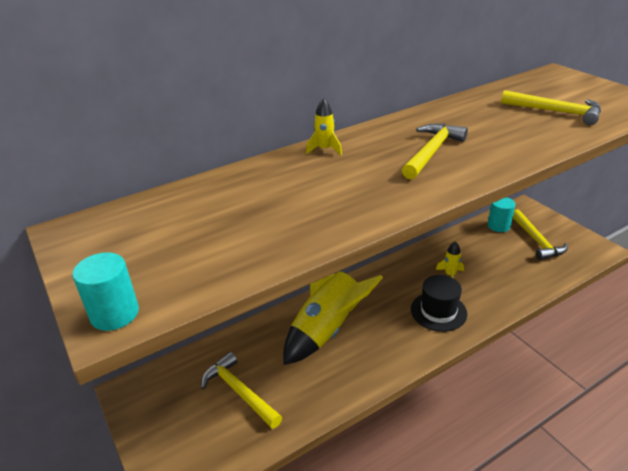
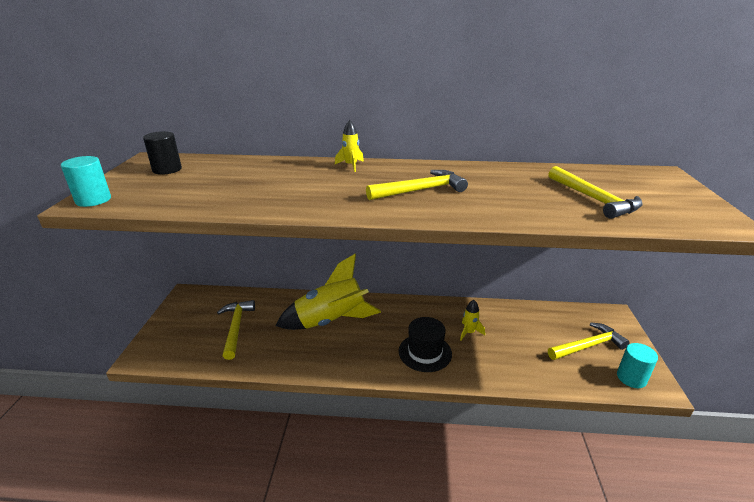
camera: 35 degrees right, 5 degrees down
(126, 234) = (167, 169): none -> black cylinder
(498, 226) = (564, 317): turquoise cylinder -> turquoise cylinder (631, 378)
(536, 241) = (588, 346): yellow hammer -> yellow hammer turned 135 degrees counterclockwise

